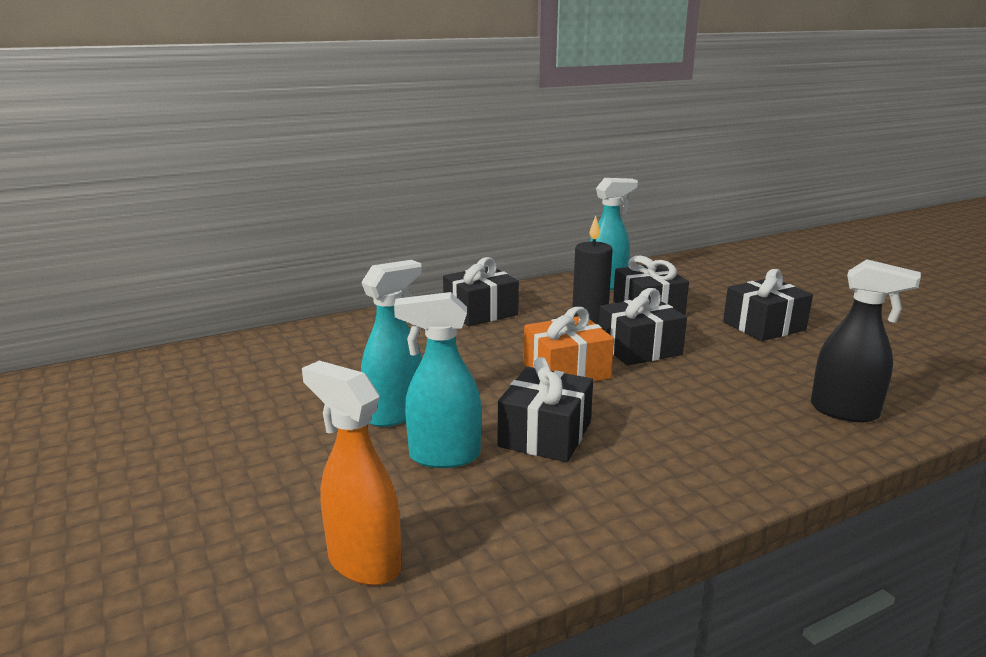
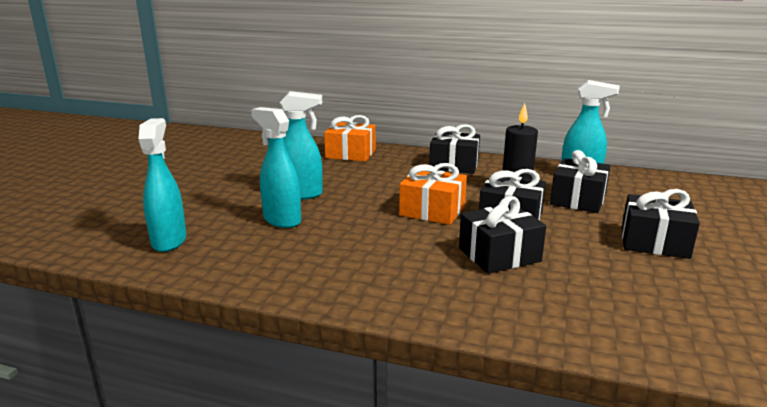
camera: 45 degrees right, 0 degrees up
(339, 339) = (350, 154): none -> orange gift
(363, 562) = (169, 241): orange spray bottle -> turquoise spray bottle
(545, 434) = (348, 233): black gift -> black gift (499, 255)
(845, 412) = (577, 314): black spray bottle -> none

